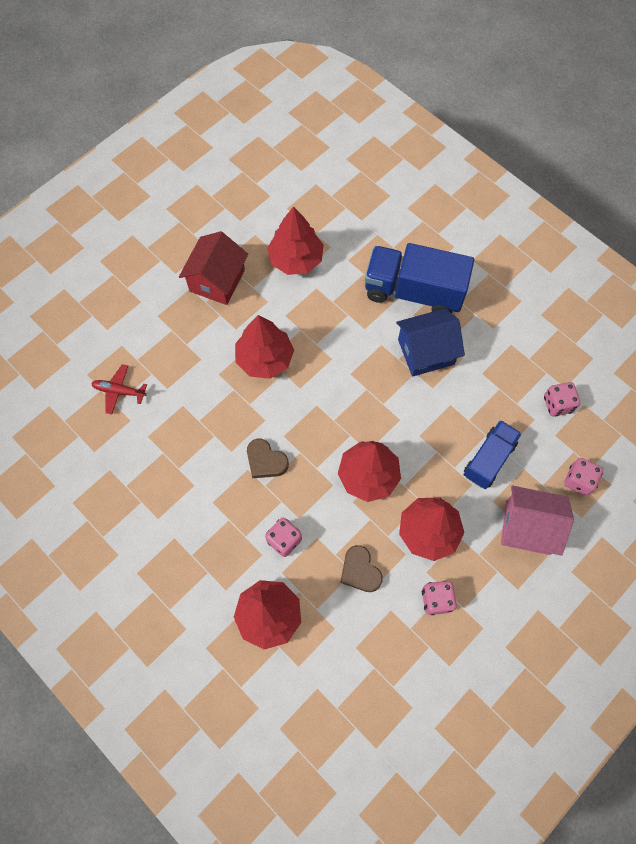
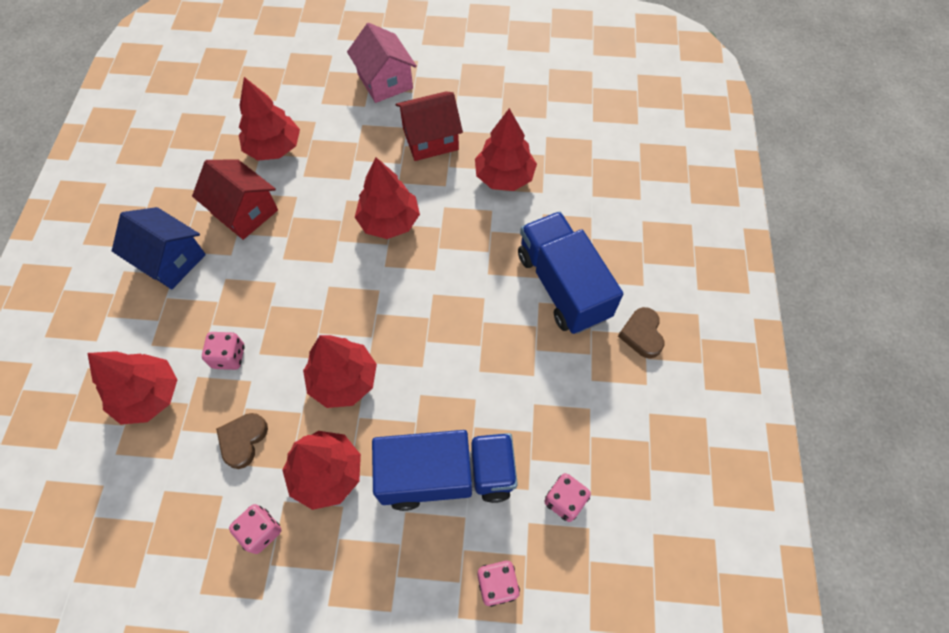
camera: 50 degrees right, 5 degrees down
(119, 391) = (274, 148): red plane -> red tree
(162, 451) = (244, 211): none -> red house
(266, 461) = (293, 290): brown heart -> brown heart (642, 334)
(426, 352) = (510, 339): blue house -> blue house (170, 260)
(489, 459) = (447, 476): blue truck -> blue truck, size x1.62
(527, 527) = (403, 567): pink house -> pink house (385, 81)

